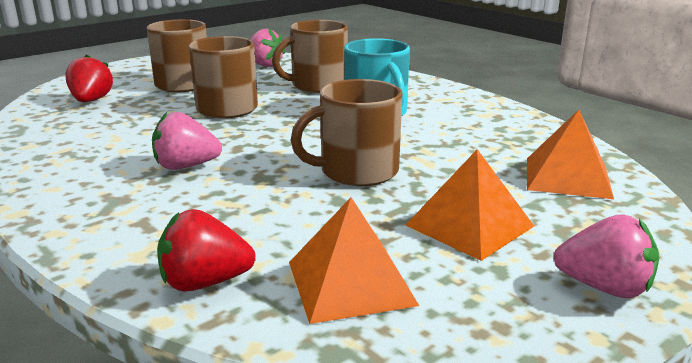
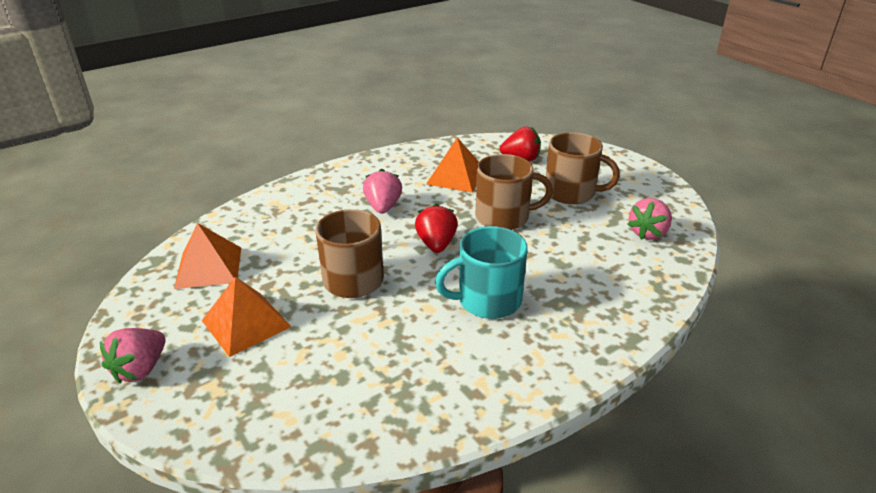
camera: 95 degrees right, 10 degrees up
(205, 282) = (236, 222): red strawberry -> red strawberry (436, 244)
(318, 85) = (577, 267): brown mug -> none
(567, 177) = (301, 403): orange pyramid -> orange pyramid (456, 177)

